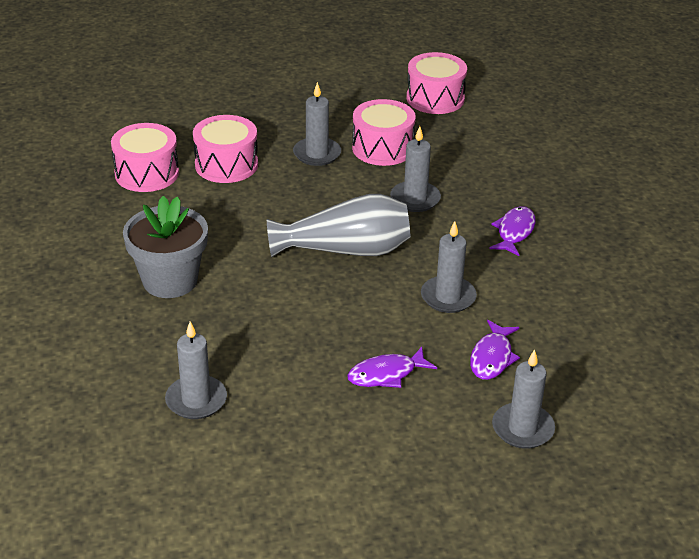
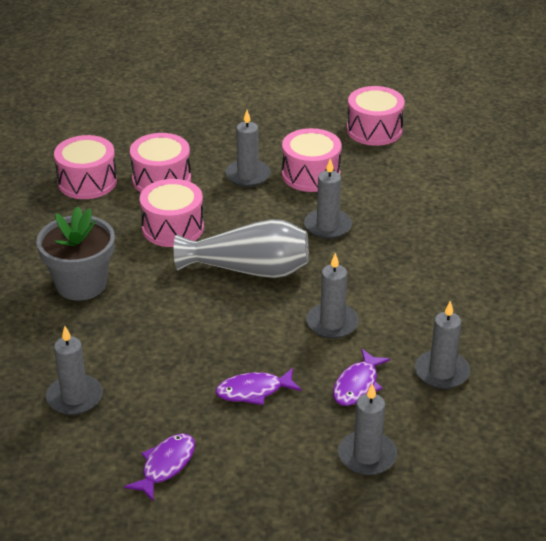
camera: 10 degrees right, 0 degrees up
(252, 214) = (173, 228): none -> pink drum
(514, 232) = (413, 266): purple fish -> purple fish (165, 465)
(574, 336) = (441, 372): none -> grey candle

